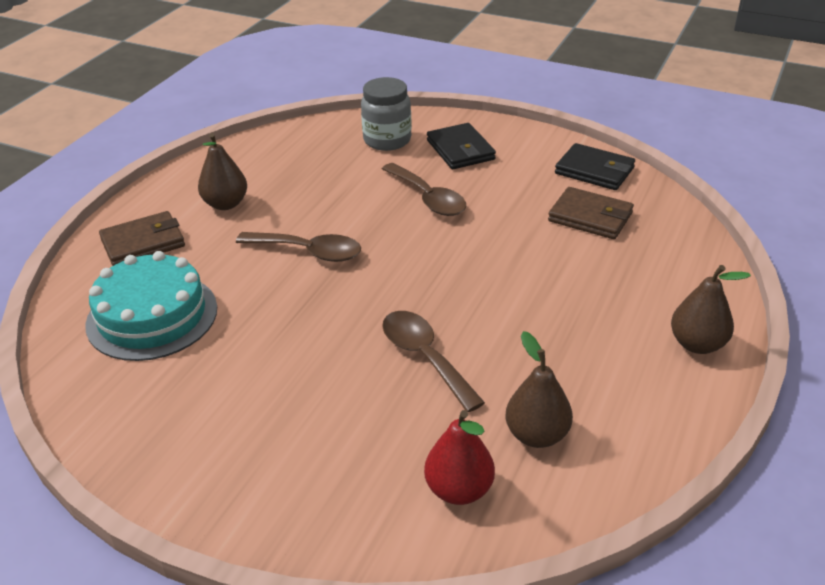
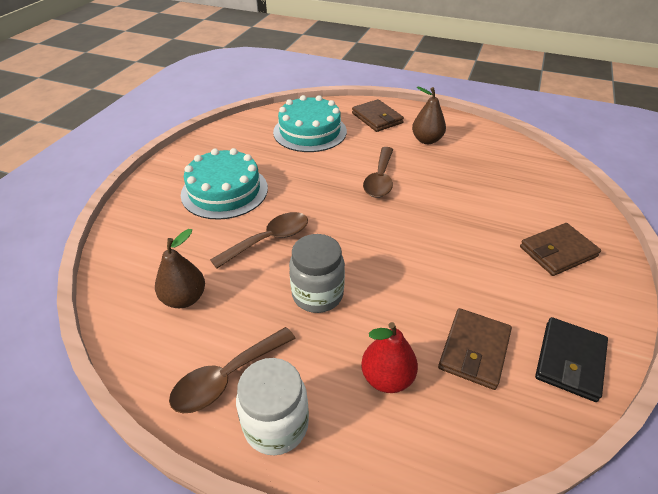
camera: 85 degrees right, 5 degrees up
(299, 413) = (224, 191): none -> turquoise cake
(387, 140) = (550, 205): grey jar -> grey jar (317, 294)
(428, 198) = (467, 234): brown spoon -> brown spoon (226, 377)
(459, 490) = (147, 259): red pear -> red pear (387, 377)
(460, 150) = (558, 252): black wallet -> brown wallet
(697, 344) = (276, 425): brown pear -> white jar

